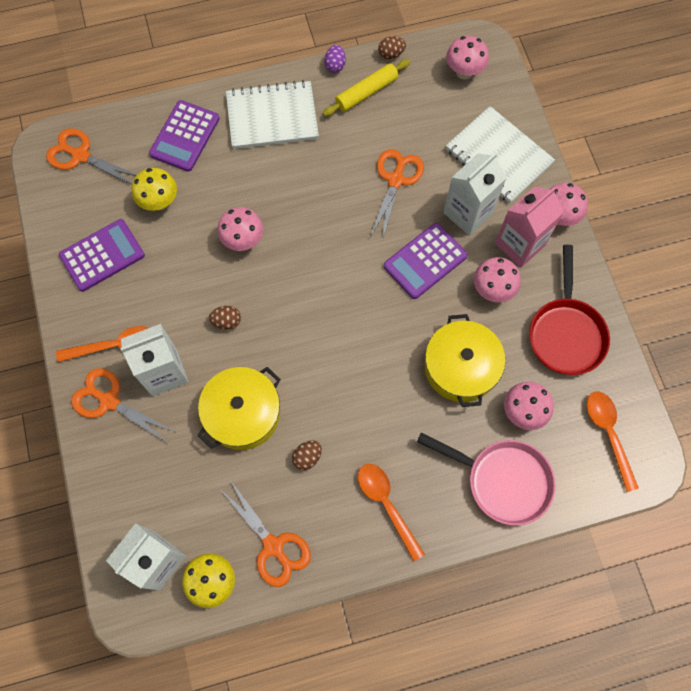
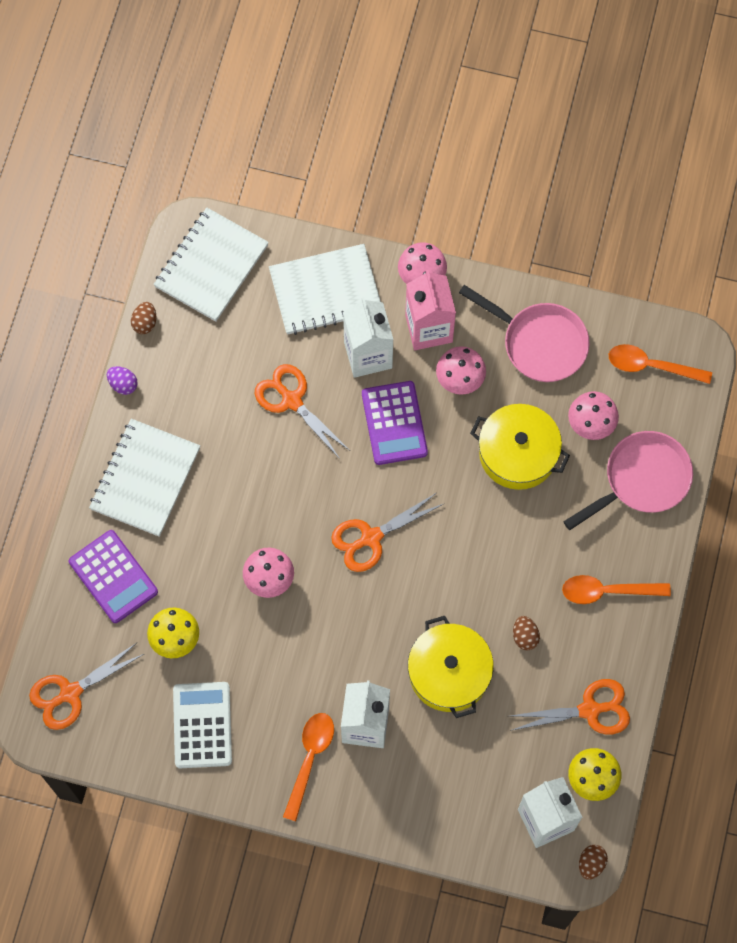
camera: 60 degrees left, 0 degrees up
(102, 255) = (202, 725): purple calculator -> white calculator
(109, 401) = (365, 791): orange scissors -> orange scissors (371, 538)
(227, 321) = (347, 640): brown egg -> brown egg (591, 863)
(366, 92) = (175, 372): yellow rolling pin -> none
(464, 72) = (211, 266): pink mushroom -> white notebook
(565, 333) = (539, 343): red pan -> pink pan

